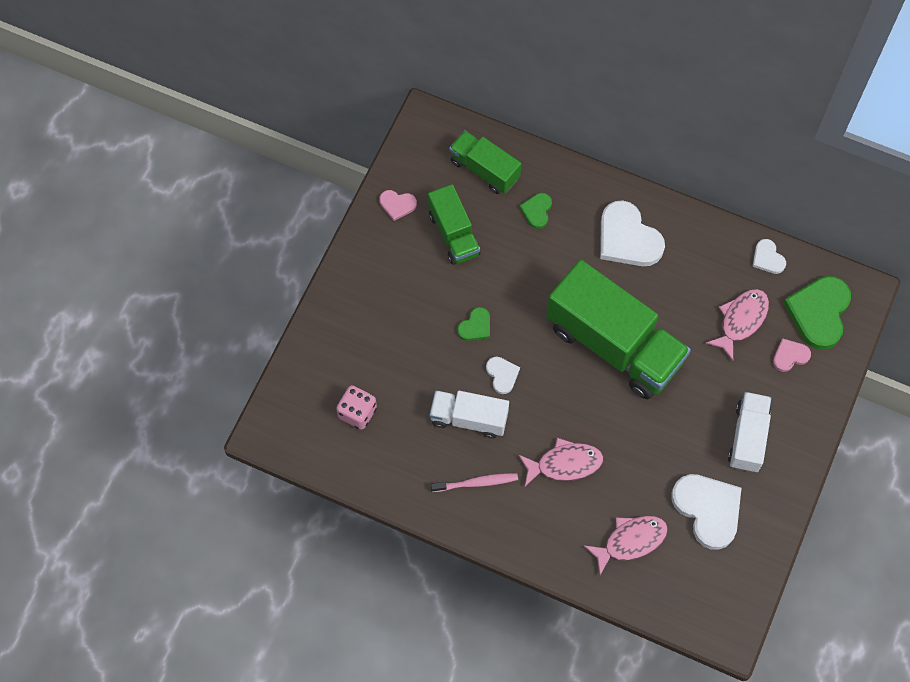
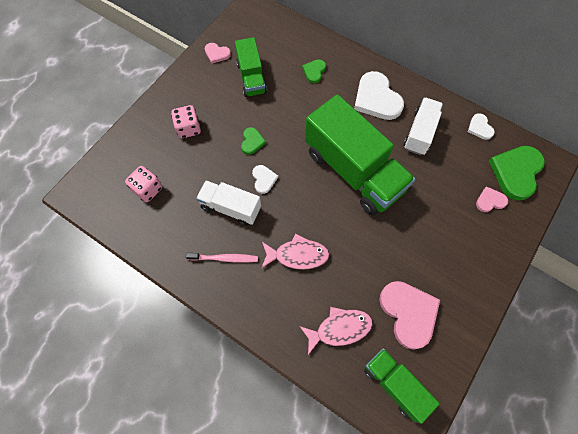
camera: 10 degrees right, 0 degrees up
(387, 321) = (188, 128): none -> pink dice
(475, 326) = (252, 142): green heart -> green heart turned 45 degrees counterclockwise
(484, 169) = (283, 40): green truck -> green truck (395, 384)
(708, 510) = (408, 313): white heart -> pink heart
(741, 321) = (454, 169): pink fish -> none
(748, 437) = (449, 259): white truck -> white truck (420, 133)

